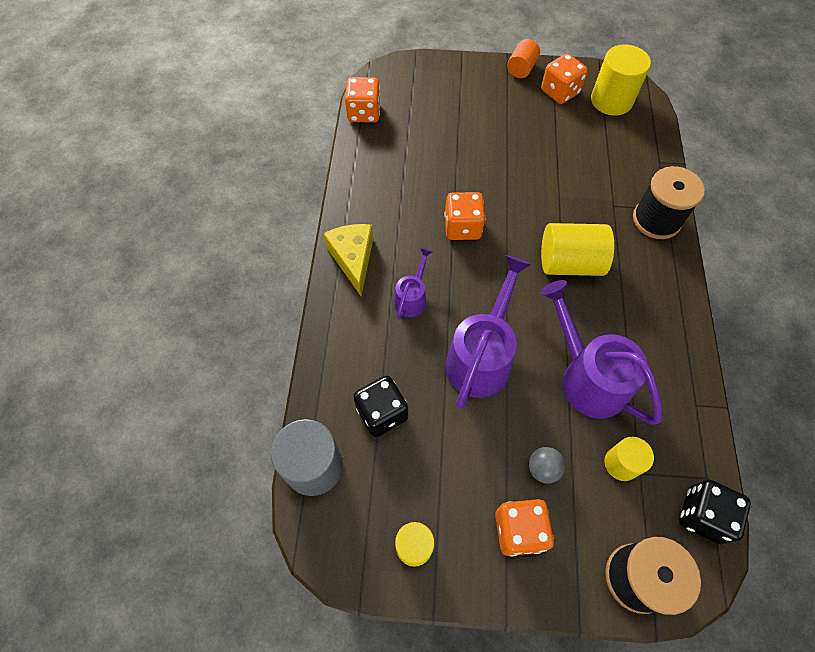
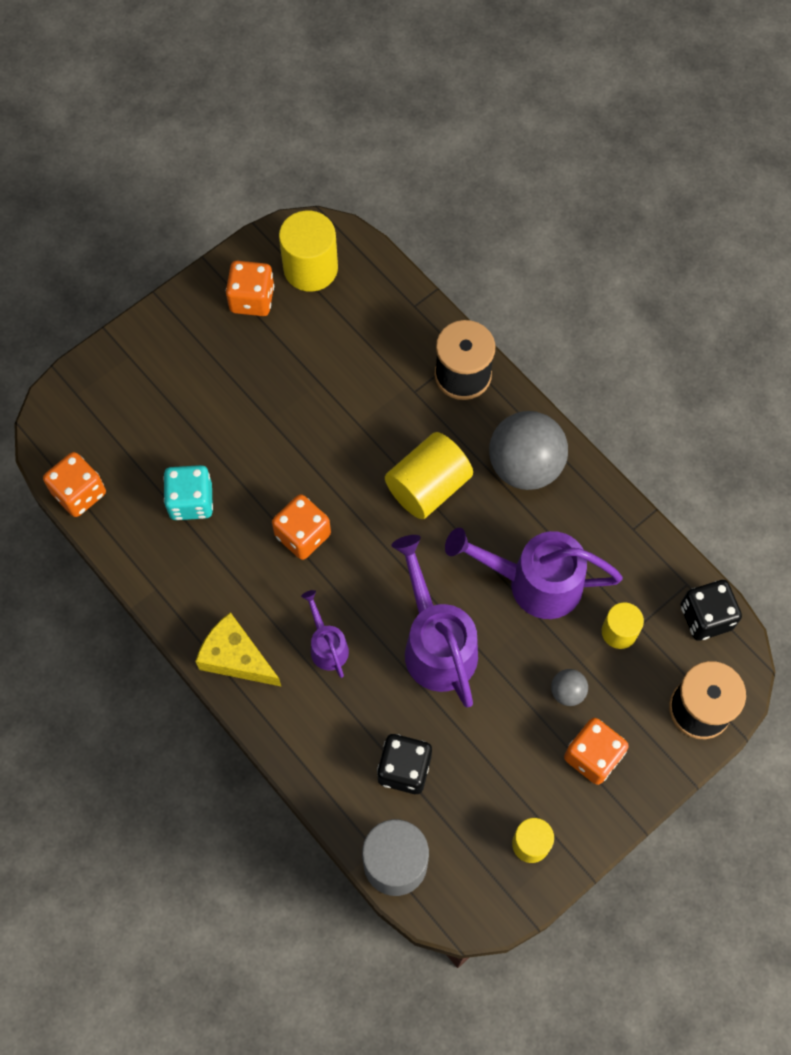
camera: 45 degrees left, 5 degrees up
(418, 161) = (191, 501): none -> turquoise dice
(521, 69) = (187, 301): orange cylinder -> none
(650, 302) = (525, 466): none -> grey ball

